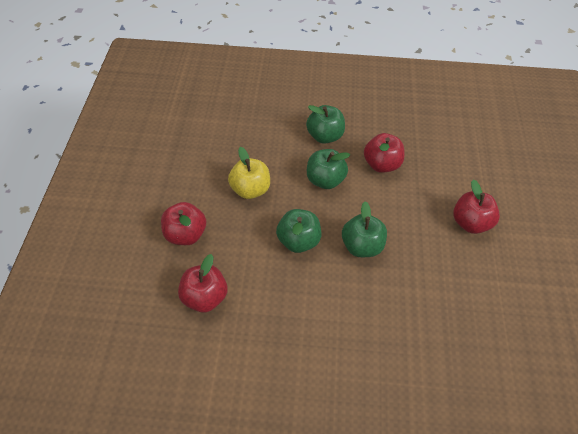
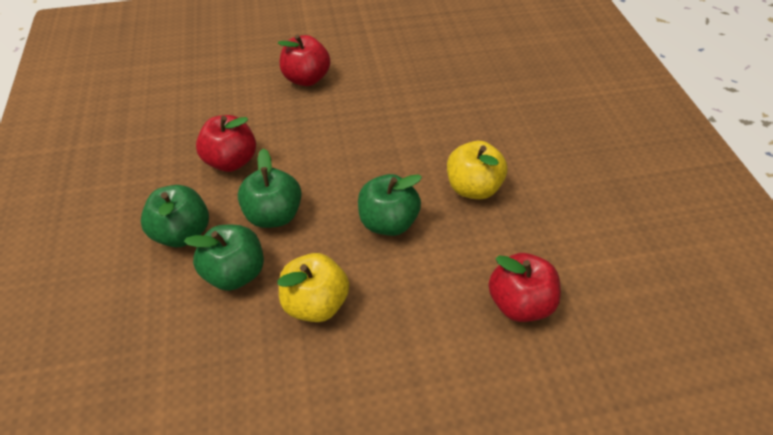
camera: 105 degrees left, 5 degrees down
(186, 234) = (431, 367): red apple -> none
(314, 306) = (473, 188): none -> yellow apple
(361, 246) = (372, 160): green apple -> green apple (235, 273)

